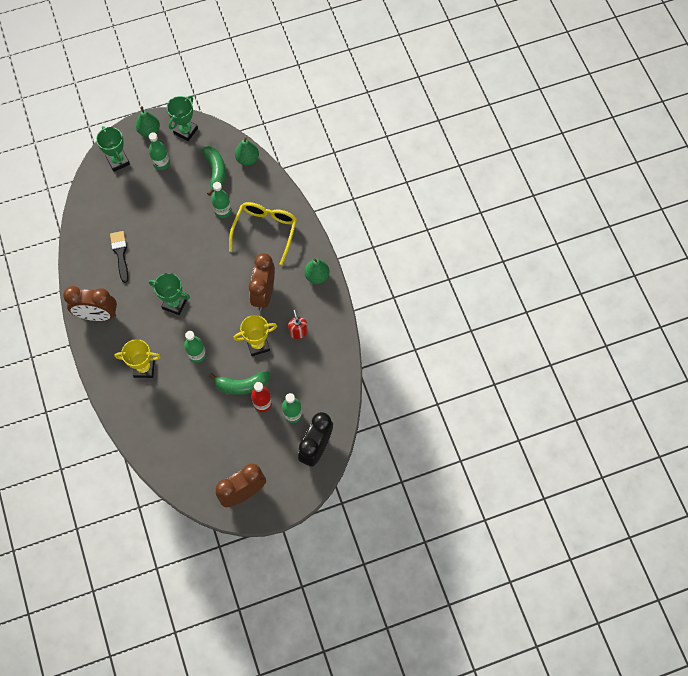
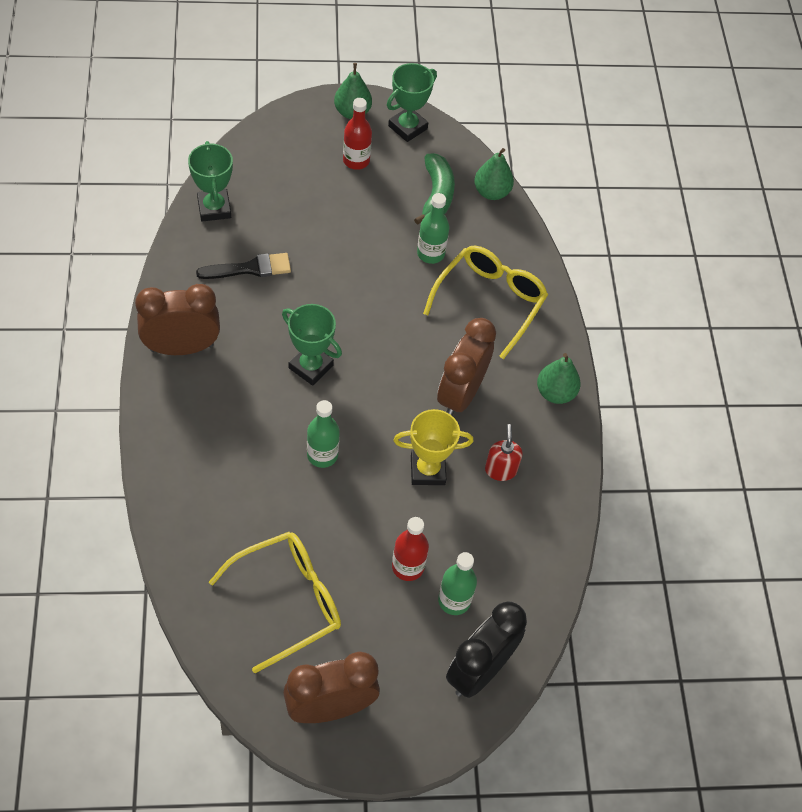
camera: 10 degrees right, 10 degrees down
(97, 315) = (182, 347): brown clock -> brown clock turned 150 degrees clockwise
(118, 161) = (291, 139): green trophy -> green trophy (214, 208)
(120, 254) = (249, 268): black brush -> black brush turned 75 degrees clockwise
(144, 368) = (228, 450): yellow trophy -> none
(161, 163) = (356, 160): green bottle -> red bottle
(203, 443) = (287, 601): none -> yellow glasses
(242, 385) = (381, 526): green banana -> none

